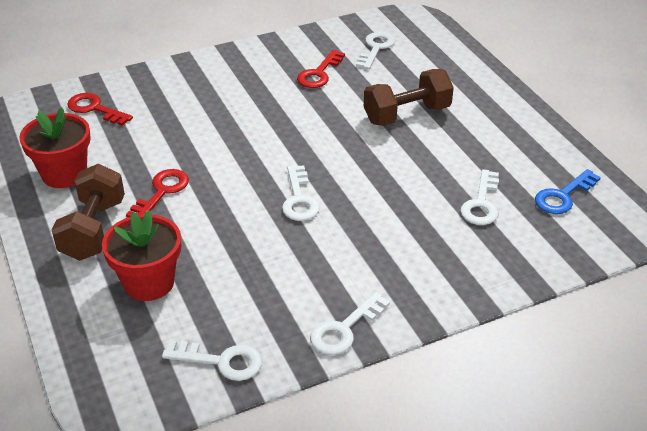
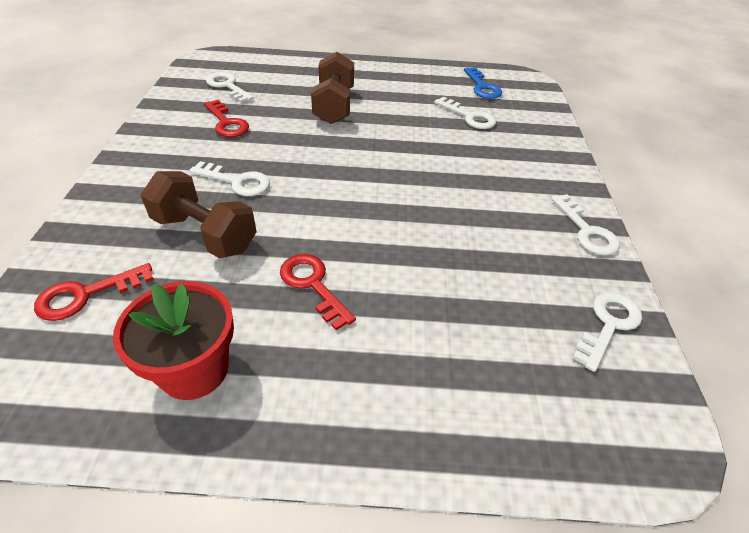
camera: 65 degrees left, 5 degrees up
(93, 230) = (336, 371): brown dumbbell -> brown dumbbell (205, 234)
(149, 282) = (464, 346): red flower pot -> none
(299, 199) = (400, 196): white key -> white key (237, 181)

